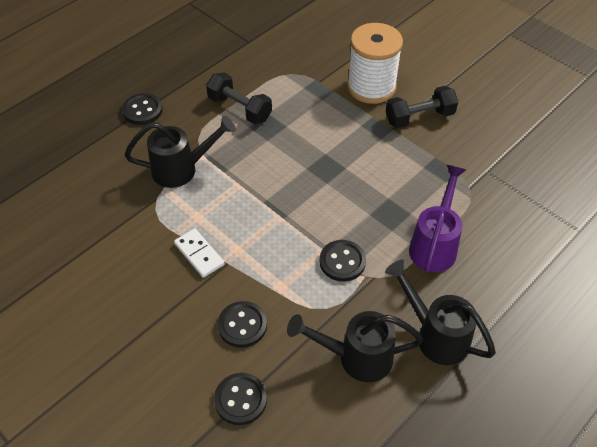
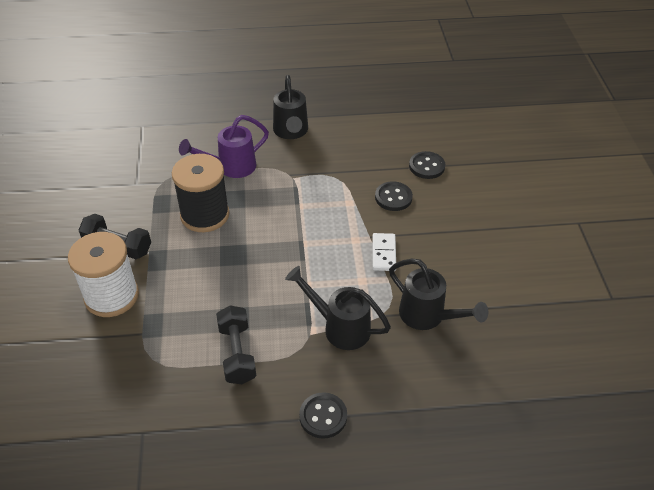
camera: 140 degrees left, 5 degrees down
(342, 262) = (296, 192): black button -> none
(356, 357) = (345, 148): black watering can -> black watering can (428, 317)
(392, 184) = (205, 215): none -> black spool

